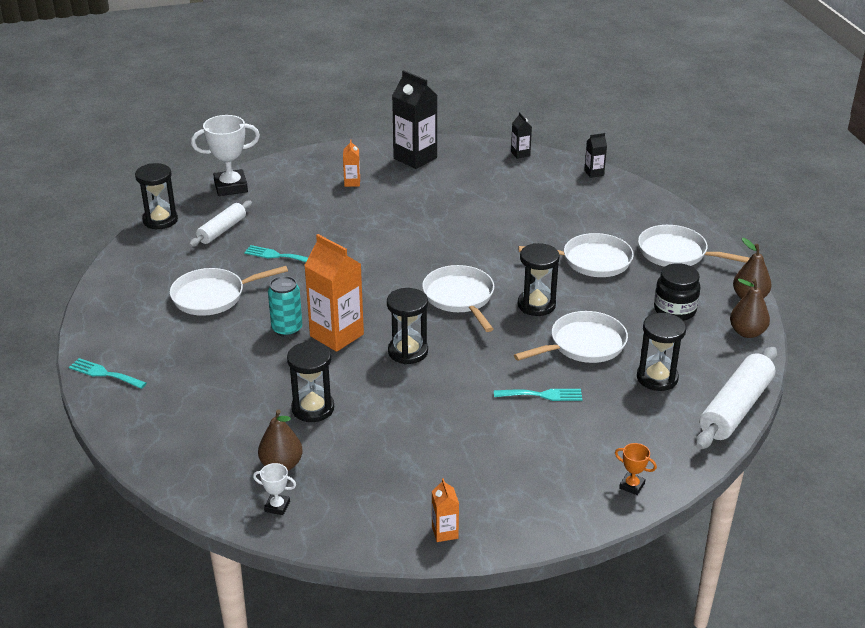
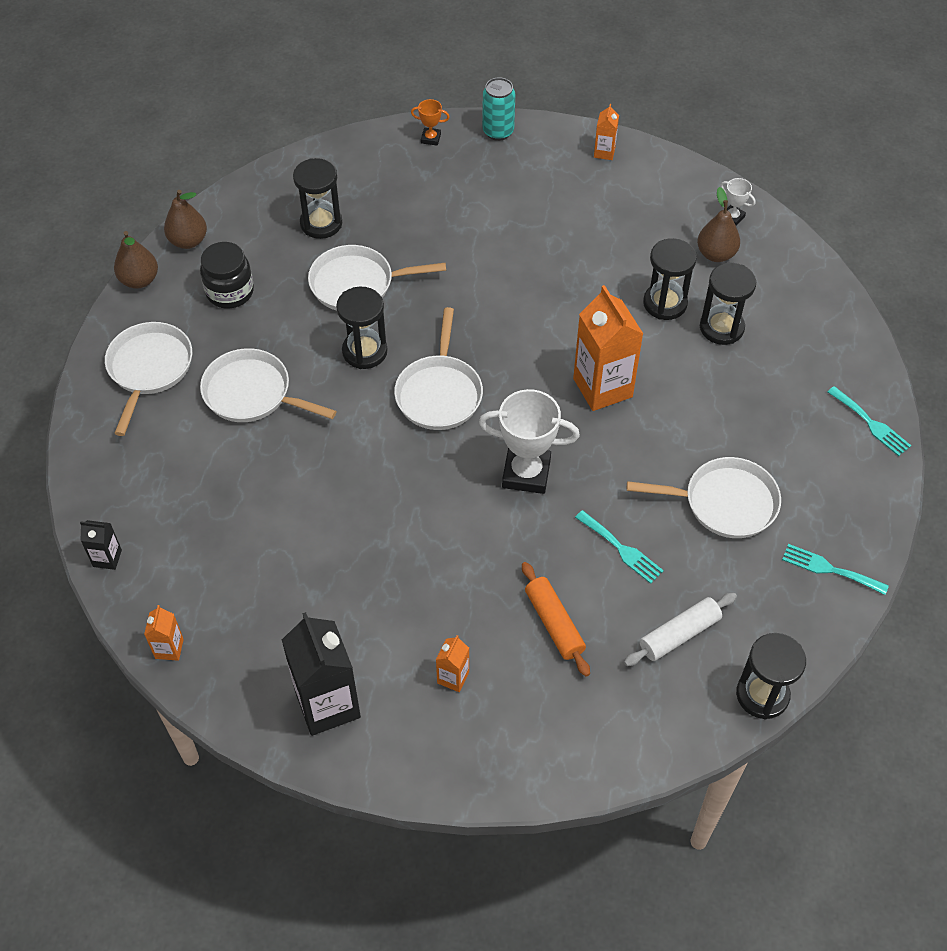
camera: 155 degrees left, 20 degrees up
(231, 187) = (637, 742): white trophy -> white trophy (526, 473)
(287, 329) = (654, 416): turquoise can -> turquoise can (498, 132)
(304, 215) = (554, 623): none -> orange rolling pin
(408, 352) = (538, 338): black hourglass -> black hourglass (721, 328)
(520, 154) = (169, 648): black carton -> orange carton
(542, 395) = (440, 243): turquoise fork -> turquoise fork (829, 569)
(632, 486) = (431, 138): orange trophy -> orange trophy turned 45 degrees counterclockwise
(676, 253) = (149, 369): white pan -> white pan turned 135 degrees counterclockwise
(735, 408) = (282, 172): white rolling pin -> none

